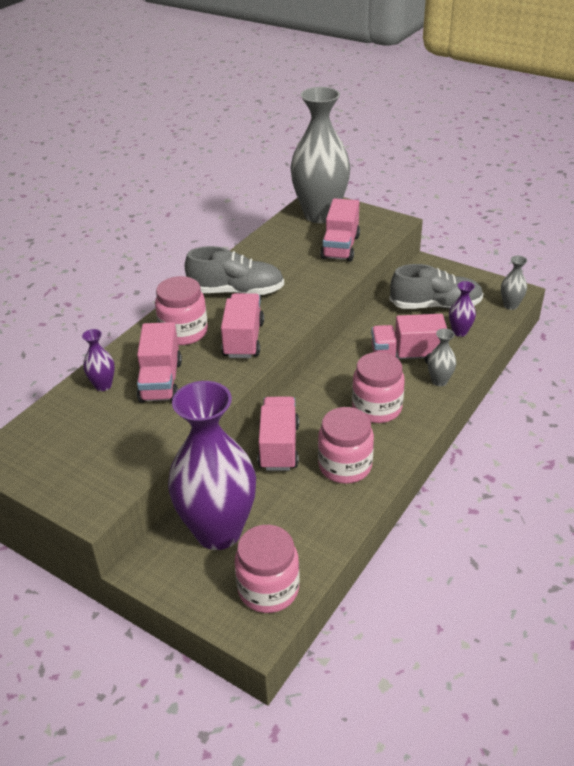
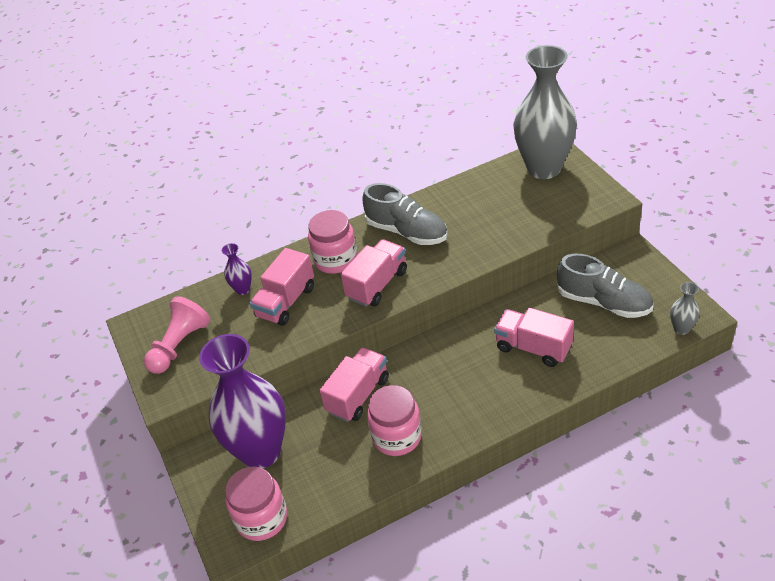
camera: 35 degrees right, 5 degrees up
(70, 456) = (179, 345): none -> pink pawn
(340, 247) = (534, 212): pink truck -> none
(377, 408) = (465, 391): pink jar -> none
(439, 381) = (543, 386): grey vase -> none
(459, 332) = (604, 340): purple vase -> none

